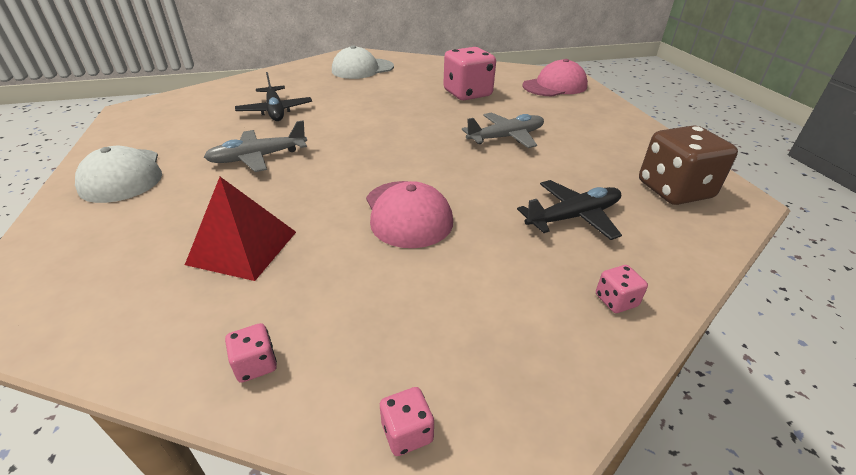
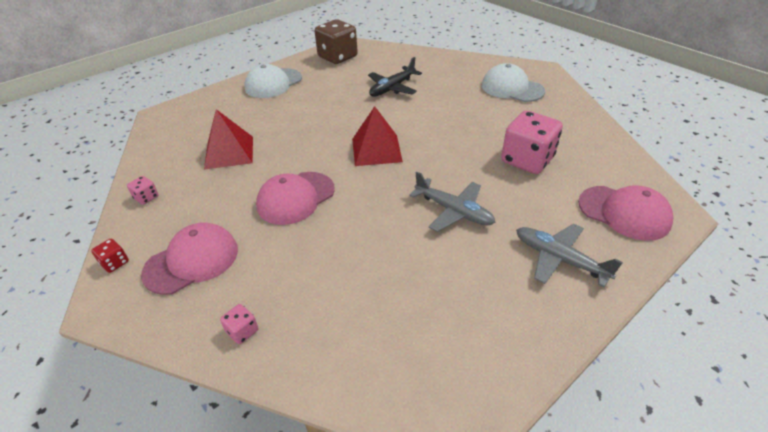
camera: 65 degrees right, 5 degrees up
(258, 157) = (324, 112): grey plane -> grey plane (560, 259)
(375, 146) = (376, 150): none -> red pyramid
(407, 432) = (115, 263): pink dice -> red dice
(465, 327) = (192, 261): none -> pink cap
(573, 217) = (341, 286): black plane -> none
(674, 190) = (439, 355): brown dice -> brown dice (337, 57)

